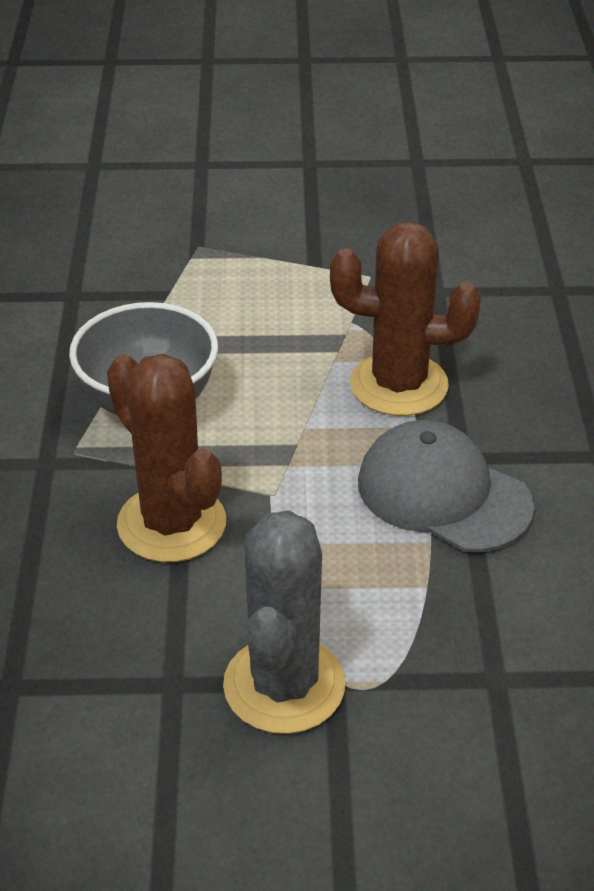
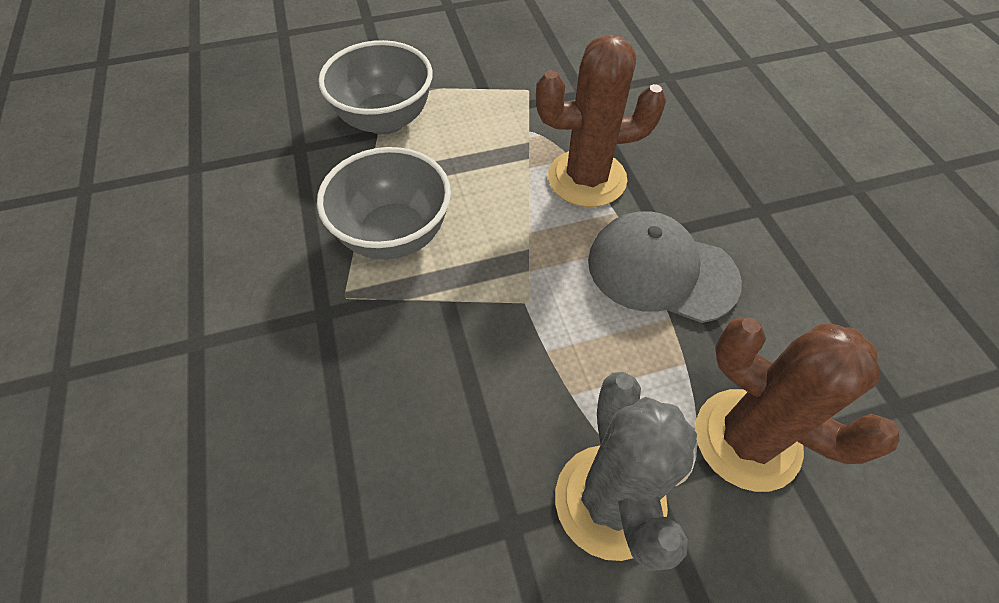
camera: 15 degrees left, 15 degrees up
(171, 524) = (452, 351): brown cactus -> brown cactus (747, 439)
(182, 282) = (385, 120): none -> grey bowl

